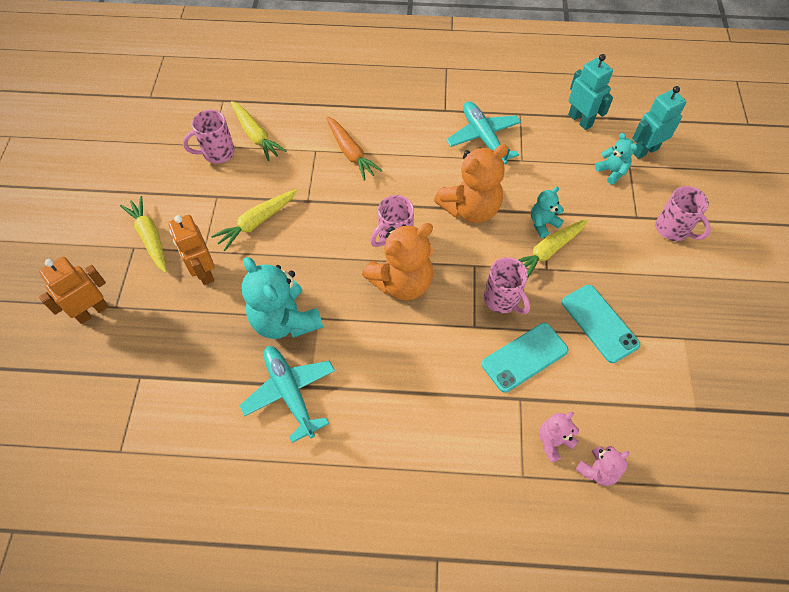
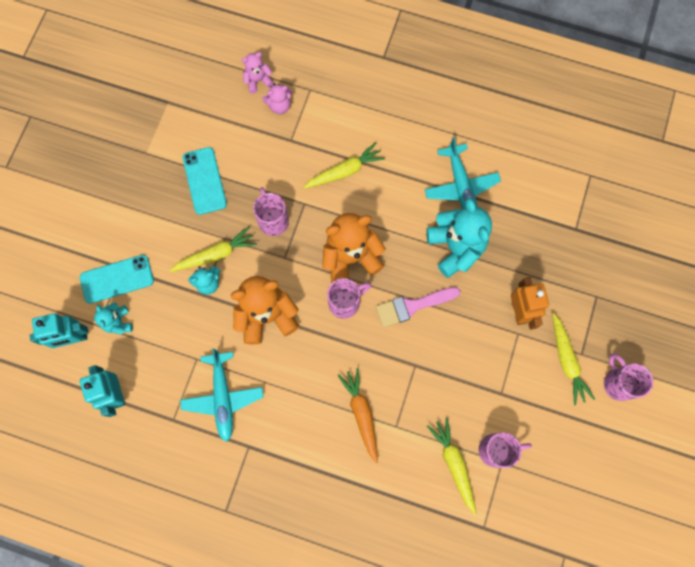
camera: 165 degrees left, 15 degrees up
(92, 311) = (616, 297): orange robot -> none
(257, 222) = (466, 352): yellow carrot -> yellow carrot (344, 171)
(322, 250) = (412, 306): none -> pink brush
(524, 357) = (275, 169): turquoise phone -> turquoise phone (117, 279)
(673, 229) = (98, 247): pink mug -> pink mug (618, 383)

